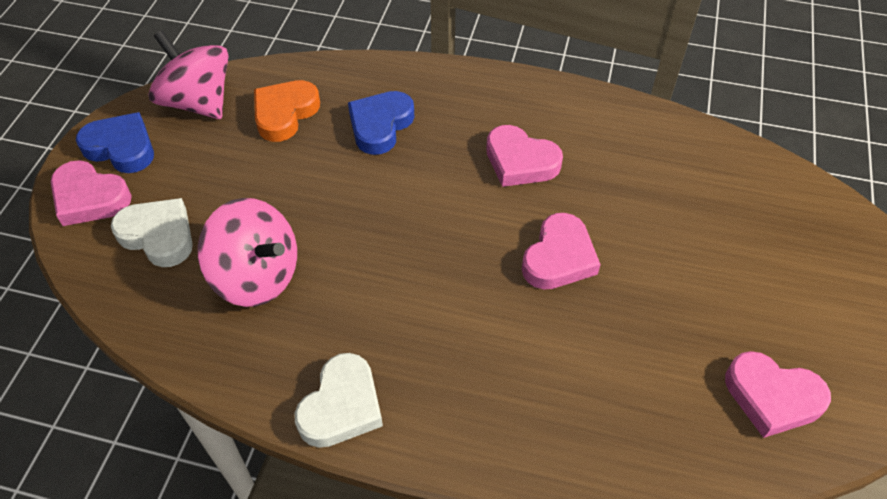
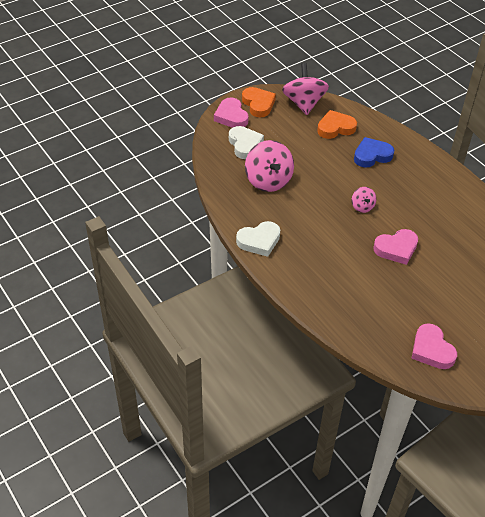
camera: 40 degrees right, 5 degrees down
(121, 147) = (258, 104): blue heart -> orange heart
(445, 220) = (362, 207): none -> pink spinning top
(520, 161) = (420, 205): pink heart -> none

